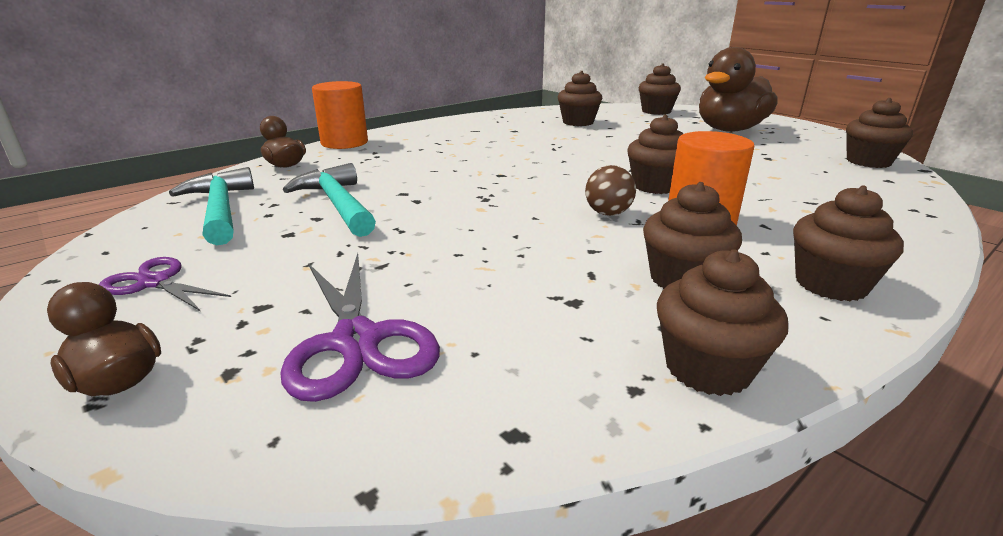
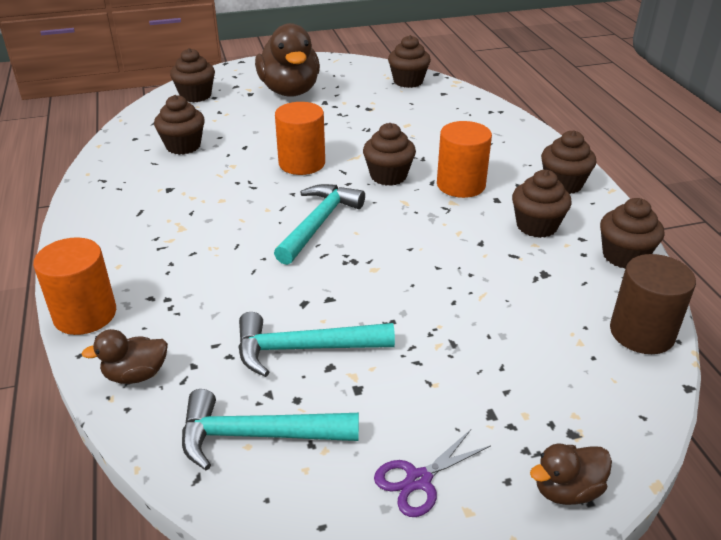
camera: 65 degrees left, 10 degrees up
(356, 341) = (556, 372): purple scissors -> none
(498, 414) = (641, 333): none -> brown cylinder
(529, 176) = (318, 223): none -> turquoise hammer
(608, 213) = (425, 215): brown ball -> none
(617, 154) = (302, 163): none -> orange cylinder

